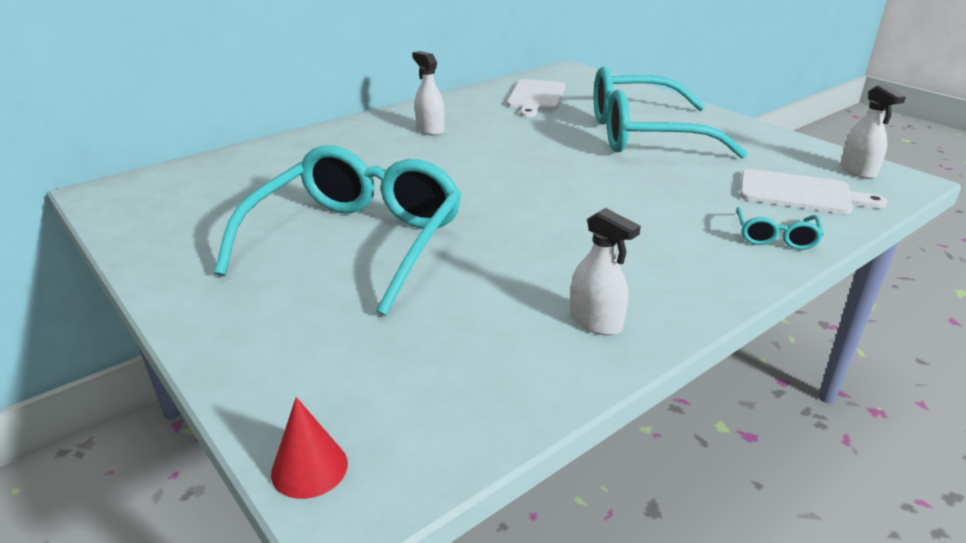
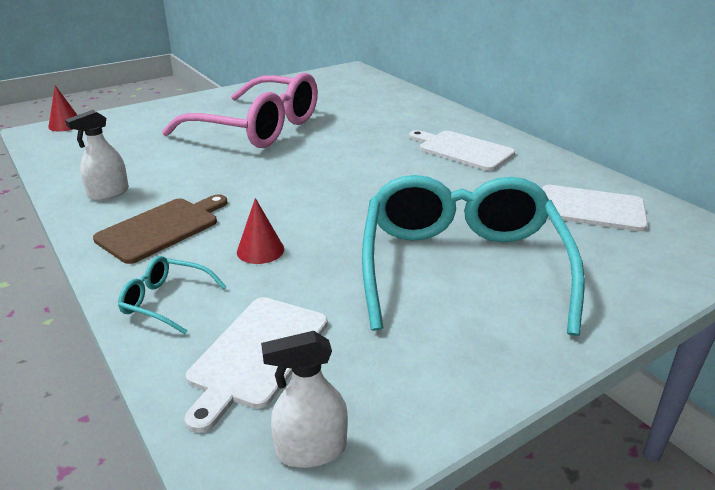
camera: 95 degrees right, 0 degrees up
(357, 241) = (258, 128): turquoise glasses -> pink glasses
(430, 130) = (462, 150): white spray bottle -> white cutting board
(660, 263) = (161, 228): none -> brown cutting board
(669, 206) = (260, 250): none -> red cone

